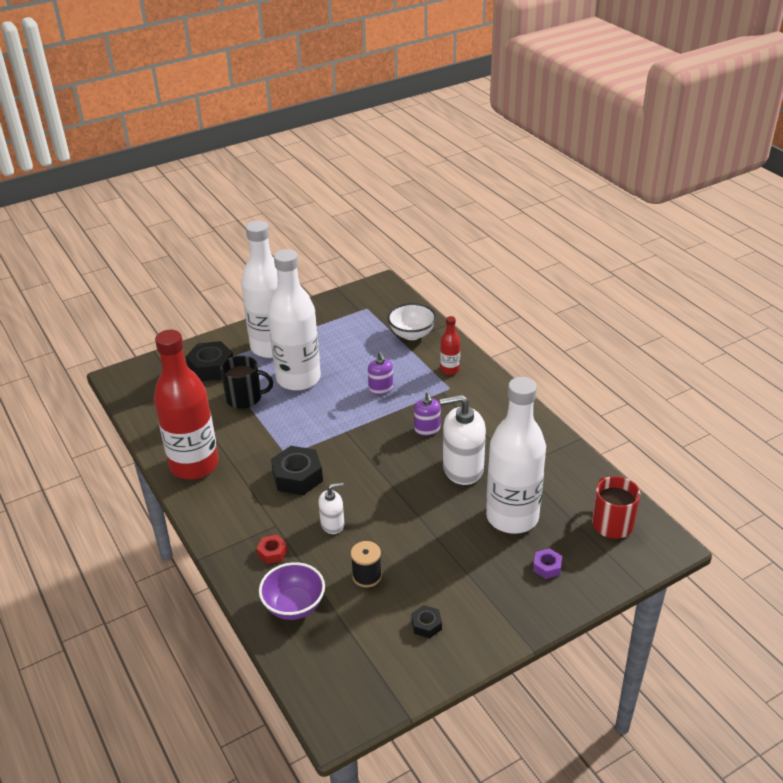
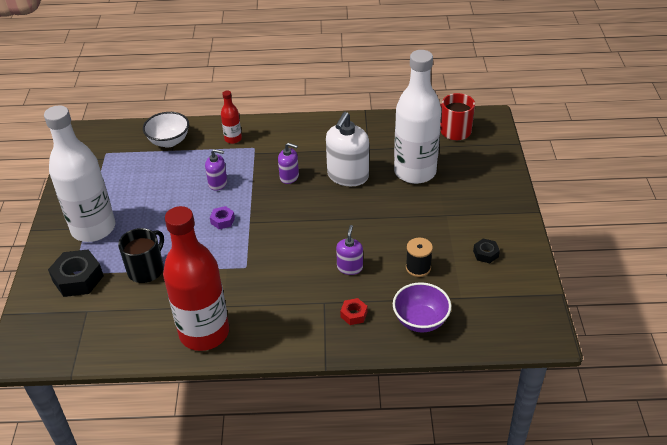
camera: 60 degrees left, 5 degrees up
(297, 477) = (278, 269): black nut -> none
(298, 379) = (155, 226): white bottle -> none
(332, 524) = (350, 267): white soap dispenser -> purple soap dispenser
(547, 567) = (472, 175): purple nut -> purple nut (222, 220)

